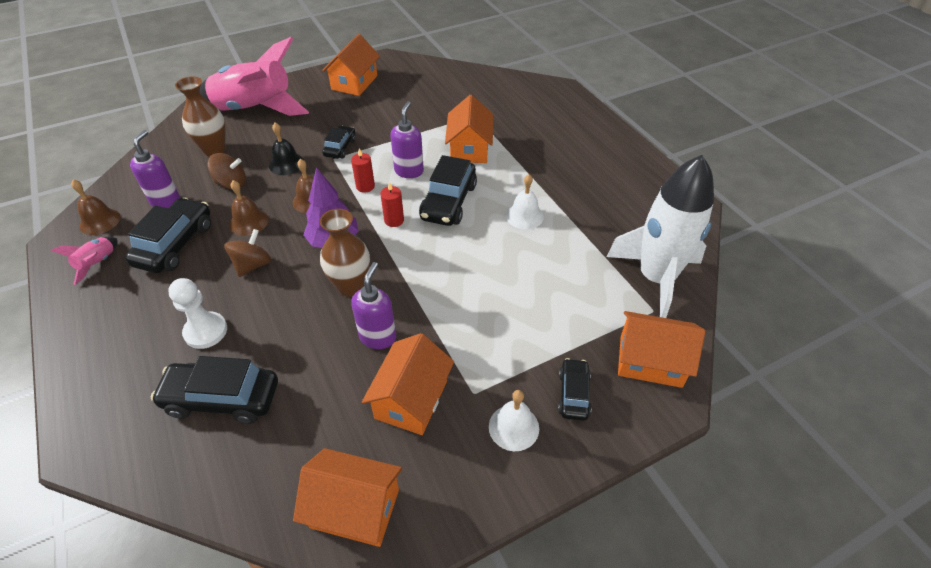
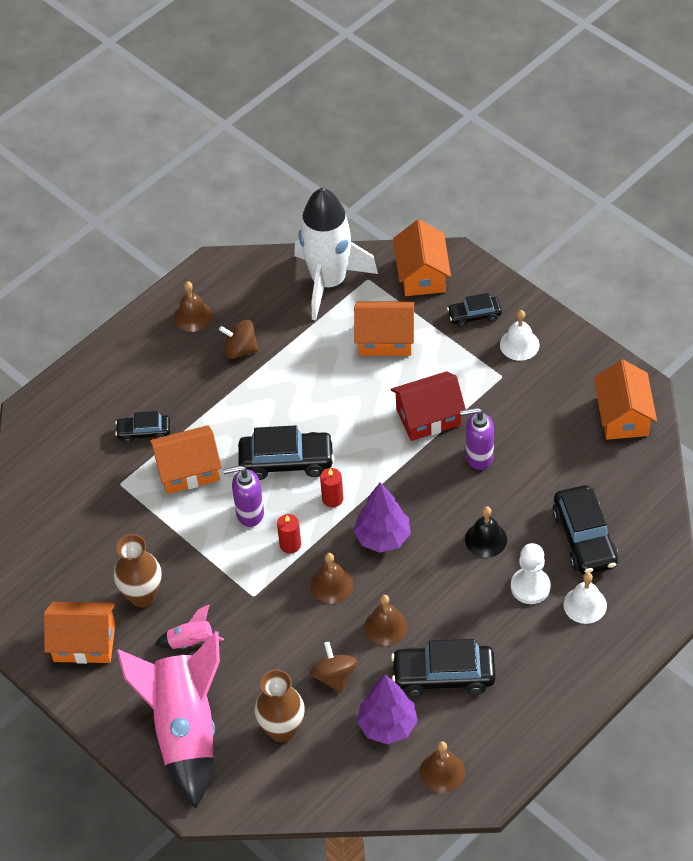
camera: 105 degrees left, 5 degrees up
(98, 264) = (497, 730): pink rocket -> pink rocket (191, 641)
(166, 201) = (387, 725): purple soap dispenser -> purple tree
(252, 265) = (441, 591): brown spinning top -> brown spinning top (240, 349)
(286, 164) = (280, 638): black bell -> black bell (486, 539)
(340, 147) = (231, 598): black car -> black car (144, 432)
(351, 286) = (433, 499): brown vase -> brown vase (142, 596)
(411, 399) = (526, 413): orange house -> orange house (385, 339)
(448, 310) = (428, 417): none -> red house
(524, 216) = (283, 393): white bell -> white bell (585, 605)
(634, 180) = (193, 316): none -> brown bell

